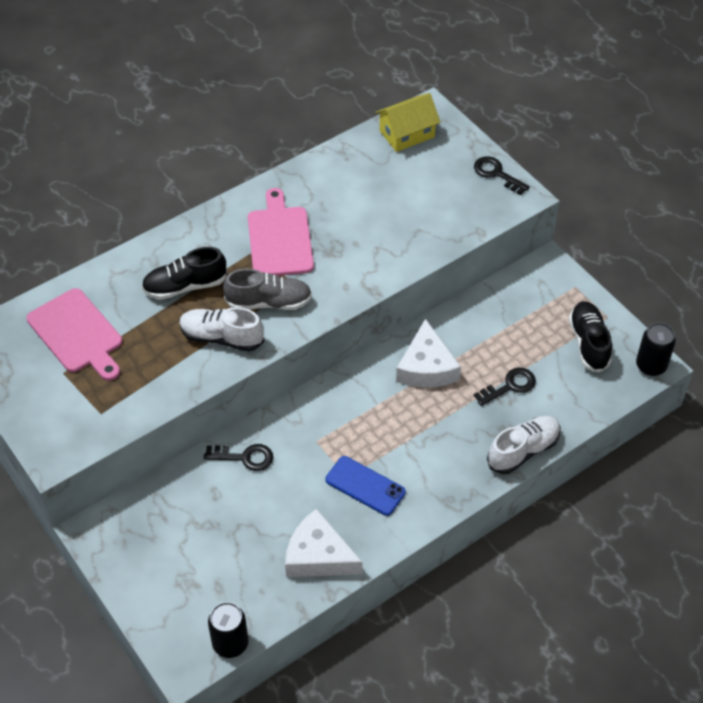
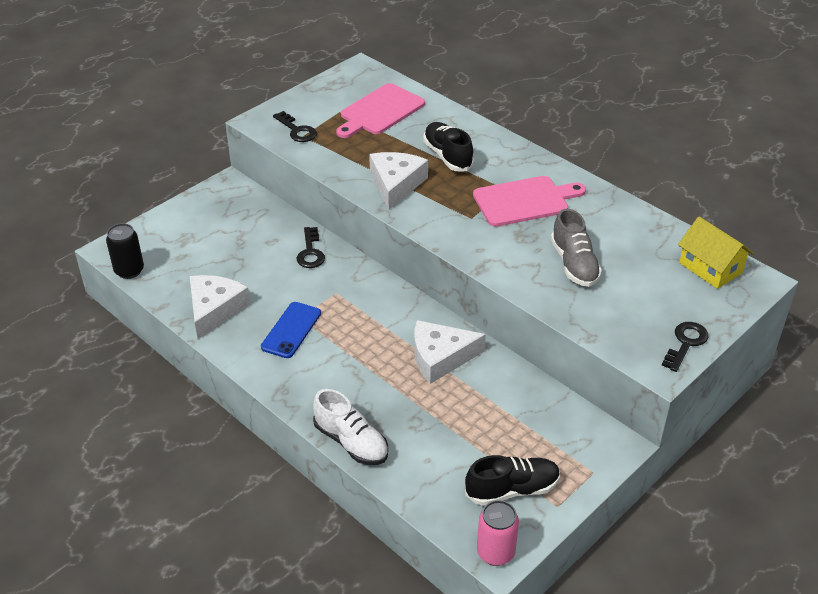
camera: 80 degrees right, 10 degrees down
(221, 338) = (396, 184): white shoe -> white cheese
(269, 302) = (444, 205): grey shoe -> grey shoe (574, 264)
(509, 386) = (432, 424): black key -> black key (297, 130)
(651, 366) = (495, 552): black can -> pink can

